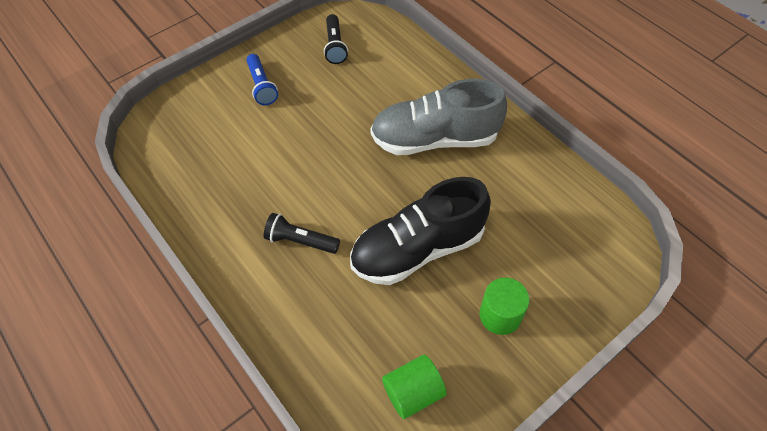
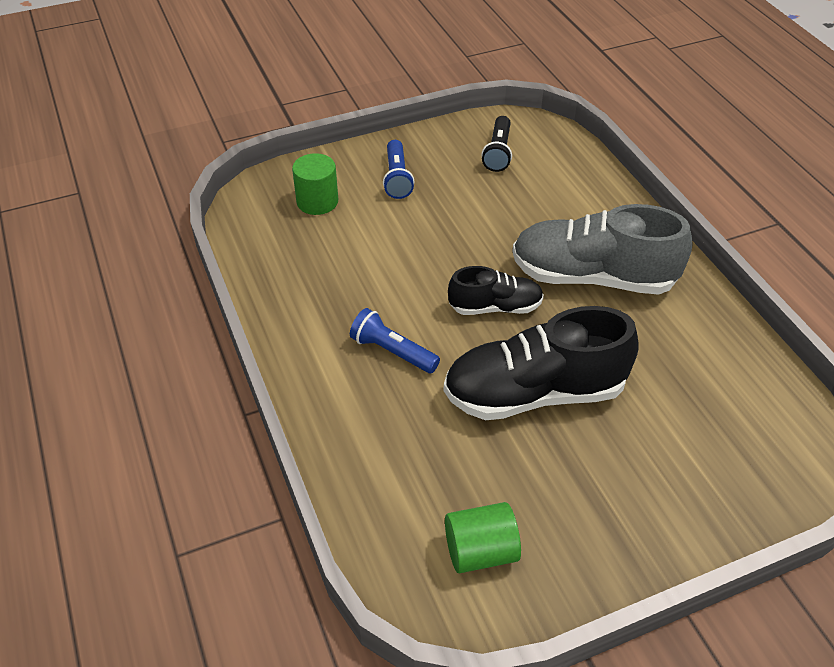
camera: 15 degrees right, 10 degrees down
(300, 241) = (392, 351): black flashlight -> blue flashlight
(369, 182) = (495, 307): none -> black shoe
(500, 315) = (619, 493): green cylinder -> green cylinder (317, 201)

